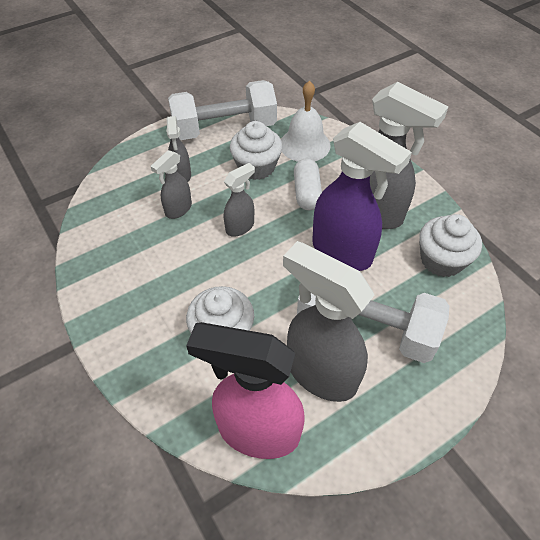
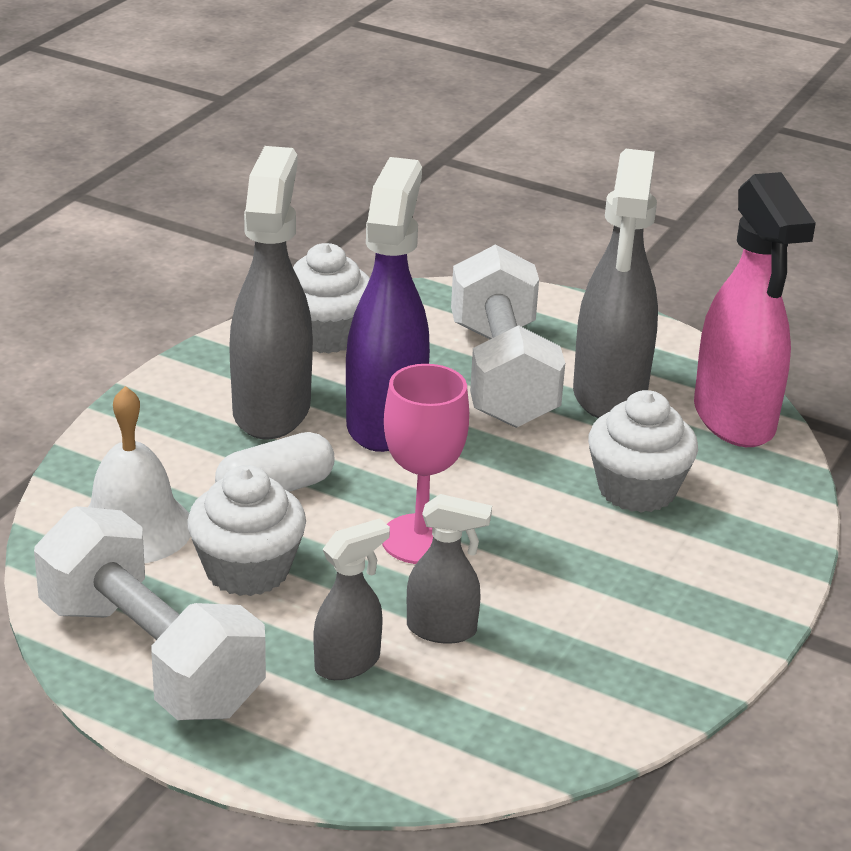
camera: 120 degrees left, 20 degrees down
(240, 227) = (420, 539): grey spray bottle -> pink goblet

